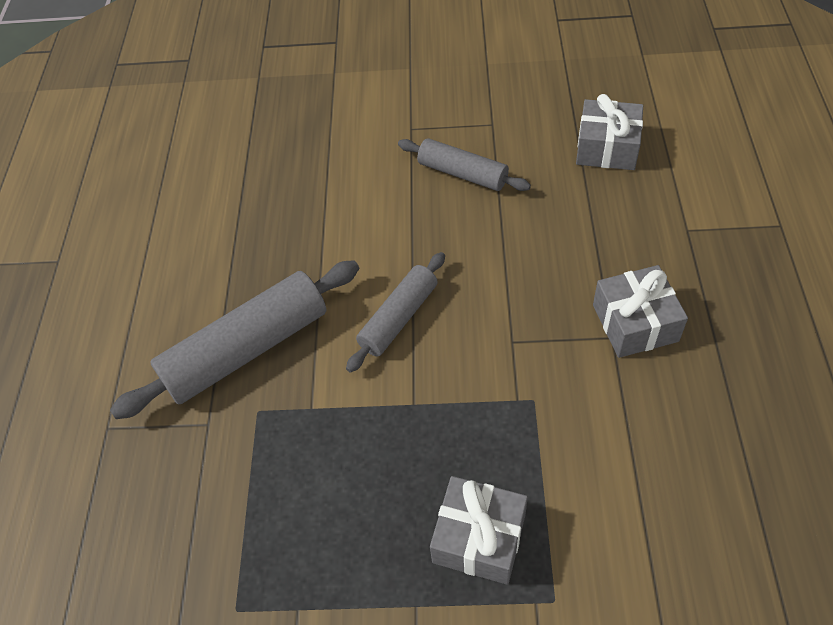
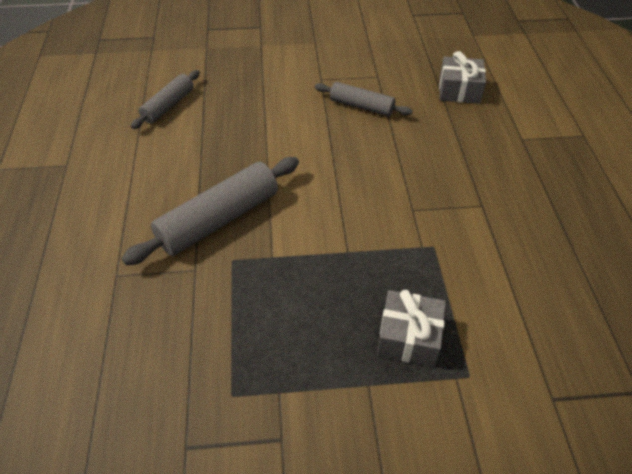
camera: 10 degrees left, 5 degrees down
(398, 318) = (329, 197): grey rolling pin -> grey rolling pin (168, 106)
(635, 323) = (496, 196): grey gift -> none

